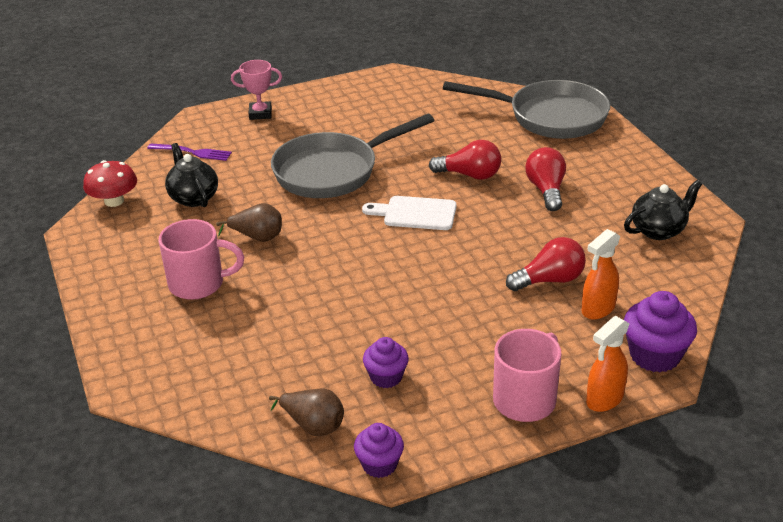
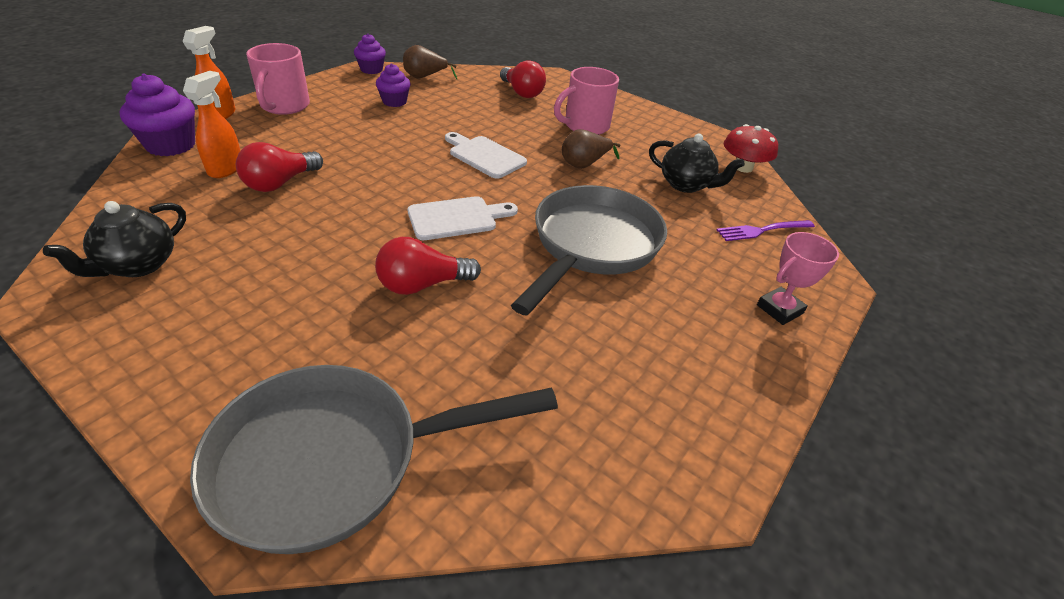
camera: 145 degrees right, 5 degrees up
(343, 269) = (485, 156): none -> white cutting board
(546, 190) = (306, 288): red light bulb -> red light bulb (522, 92)

